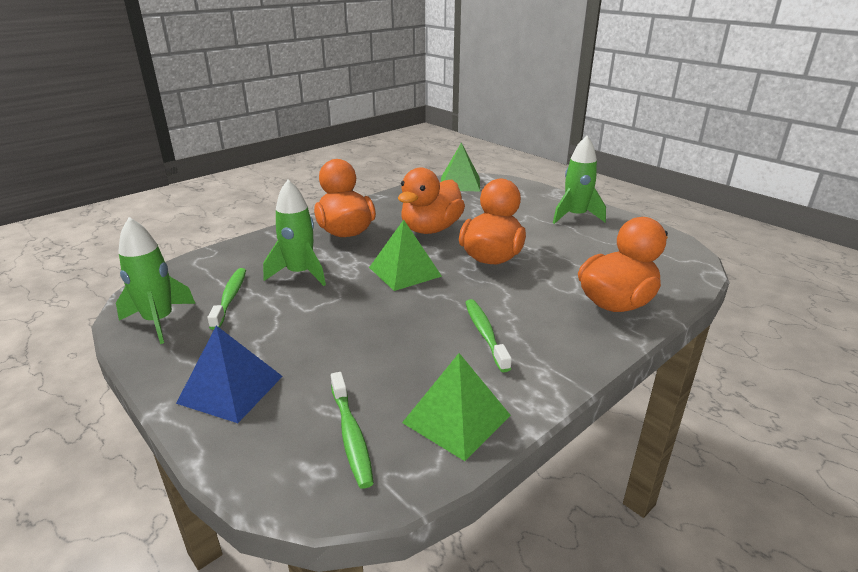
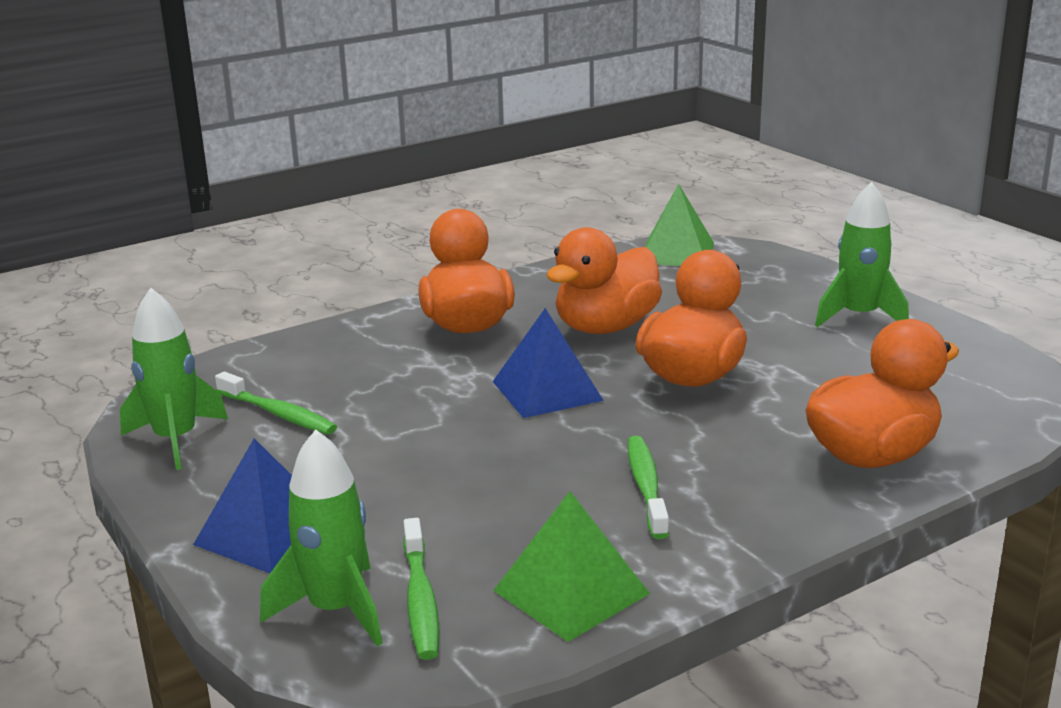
camera: 10 degrees right, 5 degrees down
(230, 298) = (278, 414): green toothbrush -> green toothbrush turned 120 degrees clockwise
(300, 273) = (386, 385): green rocket -> green rocket (336, 610)
(404, 271) = (546, 391): green pyramid -> blue pyramid

